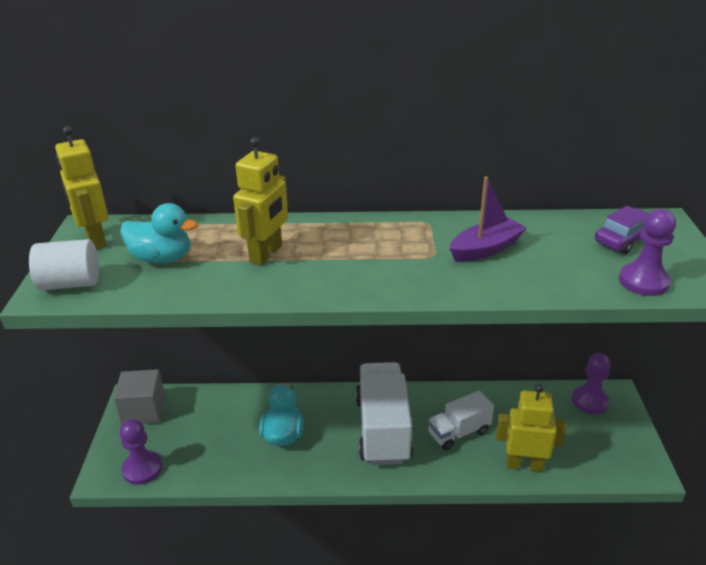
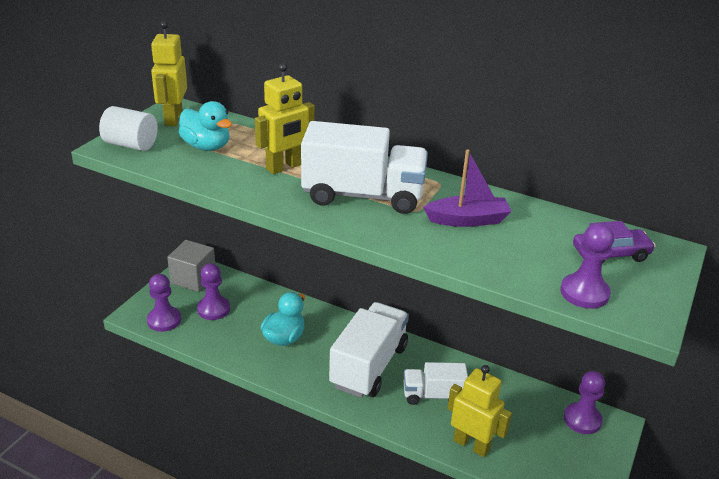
camera: 25 degrees right, 0 degrees up
(189, 435) = (213, 309): none -> purple pawn
(371, 257) = (363, 196): none -> white truck

